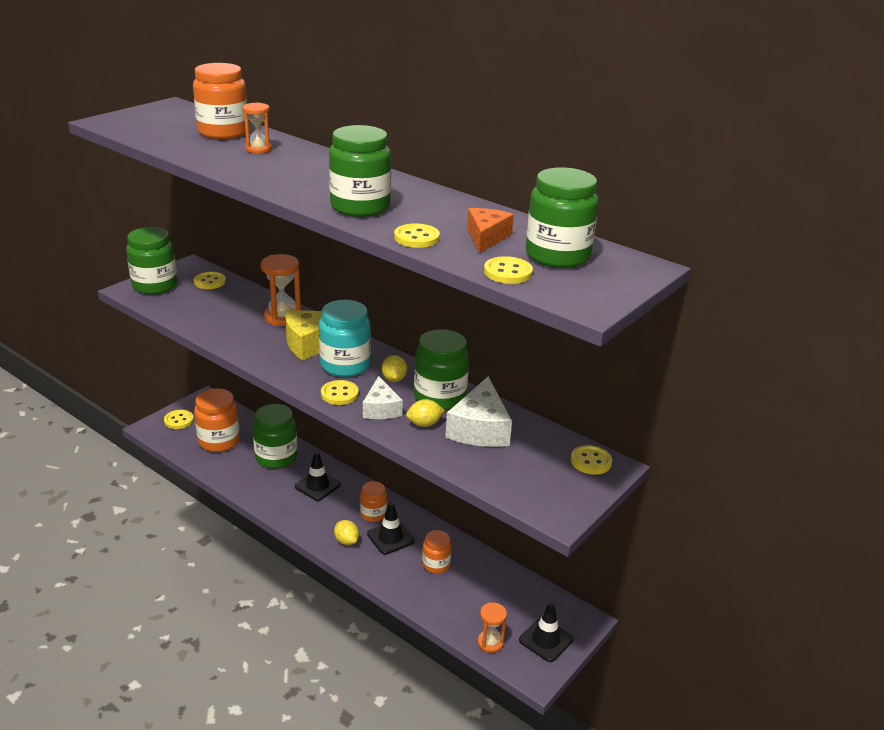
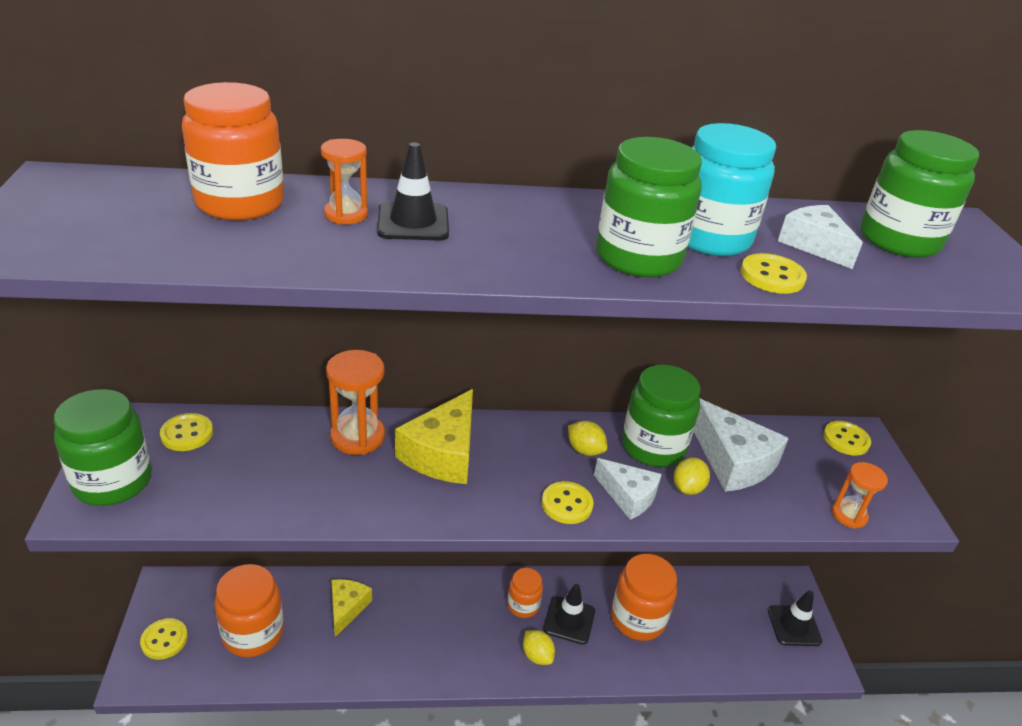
camera: 45 degrees left, 5 degrees up
(276, 457) = (347, 608): green jar -> yellow cheese
(317, 486) = (432, 612): black traffic cone -> black traffic cone (413, 222)
(345, 365) = (517, 462): turquoise jar -> turquoise jar (710, 238)
(346, 541) = (537, 655): yellow lemon -> yellow lemon turned 45 degrees clockwise
(436, 564) = (637, 618): orange jar -> orange jar, size x1.71
(486, 237) = (814, 245): orange cheese -> white cheese
(490, 642) = (766, 664): orange hourglass -> orange hourglass (849, 515)
(508, 272) = (918, 282): yellow button -> none

